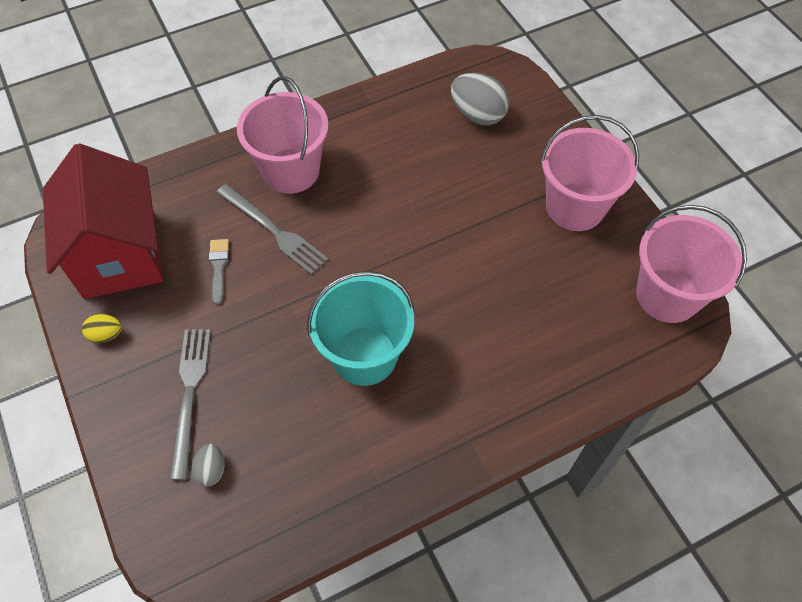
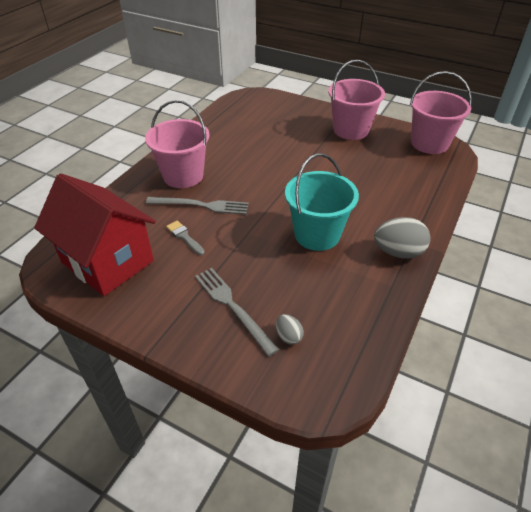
camera: 35 degrees left, 15 degrees down
(106, 335) = (140, 307): yellow egg -> none
(477, 115) = (263, 115): grey egg -> grey egg (398, 252)

